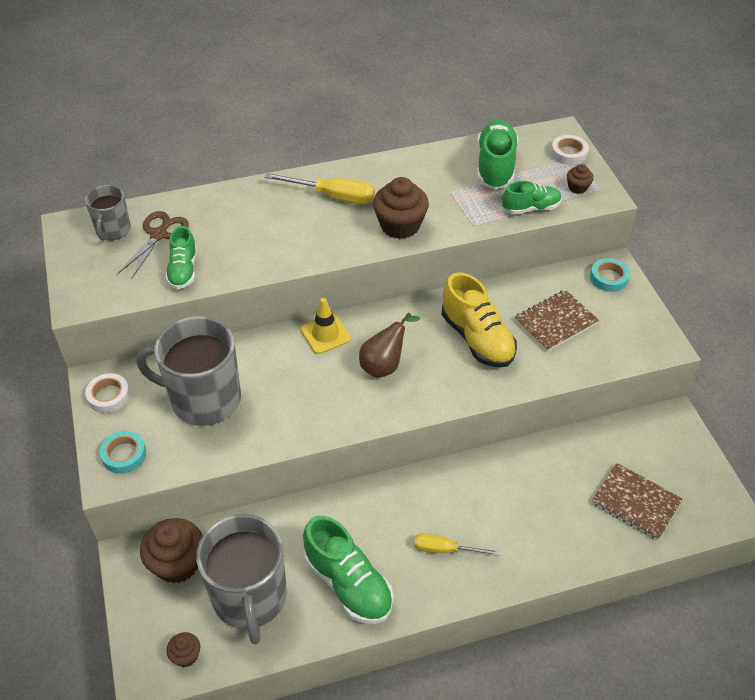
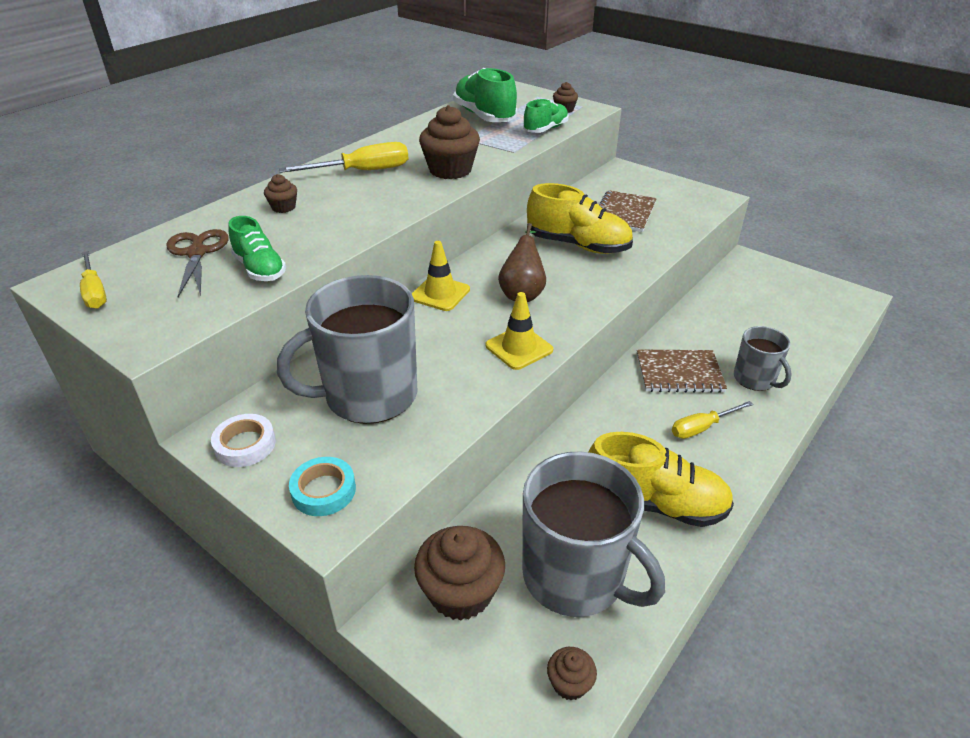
camera: 35 degrees left, 10 degrees down
(80, 243) = (95, 292): none -> yellow screwdriver
(113, 230) = (131, 268): grey mug -> grey mug (755, 379)
(246, 213) = (283, 207): none -> brown cupcake
(332, 414) = (519, 348): none -> yellow traffic cone
(348, 583) = (654, 504): green shoe -> yellow shoe
(569, 153) = (531, 95): white tape -> none
(608, 278) = (627, 176): turquoise tape -> none
(636, 502) = (792, 321): brown notebook -> brown notebook (679, 373)

